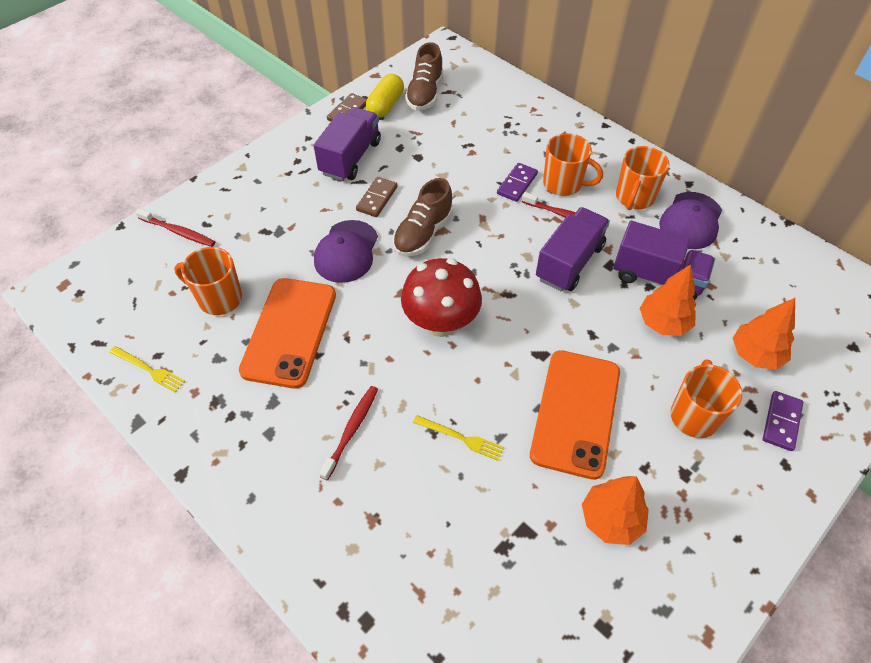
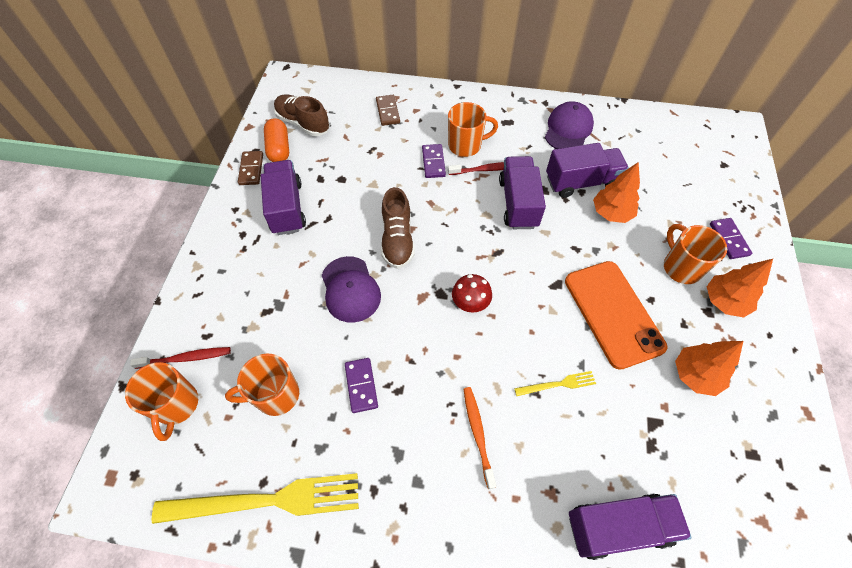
camera: 35 degrees left, 5 degrees up
(149, 369) = (266, 500): yellow fork -> yellow fork, size x2.19
(289, 332) = (361, 386): orange phone -> purple domino
(351, 431) = (478, 434): red toothbrush -> orange toothbrush
(377, 198) = (337, 231): brown domino -> brown domino (387, 111)
(385, 105) = (279, 149): yellow capsule -> orange capsule
(407, 588) = (618, 527): none -> purple truck
(425, 93) = (303, 123): brown shoe -> brown shoe turned 150 degrees clockwise
(441, 323) = (470, 304): red mushroom -> red mushroom, size x0.57
(634, 198) = (520, 131): orange mug -> orange mug (176, 405)
(691, 221) = (568, 129): purple cap -> purple cap turned 150 degrees counterclockwise
(755, 354) = (679, 202): orange tree -> orange tree (724, 302)

